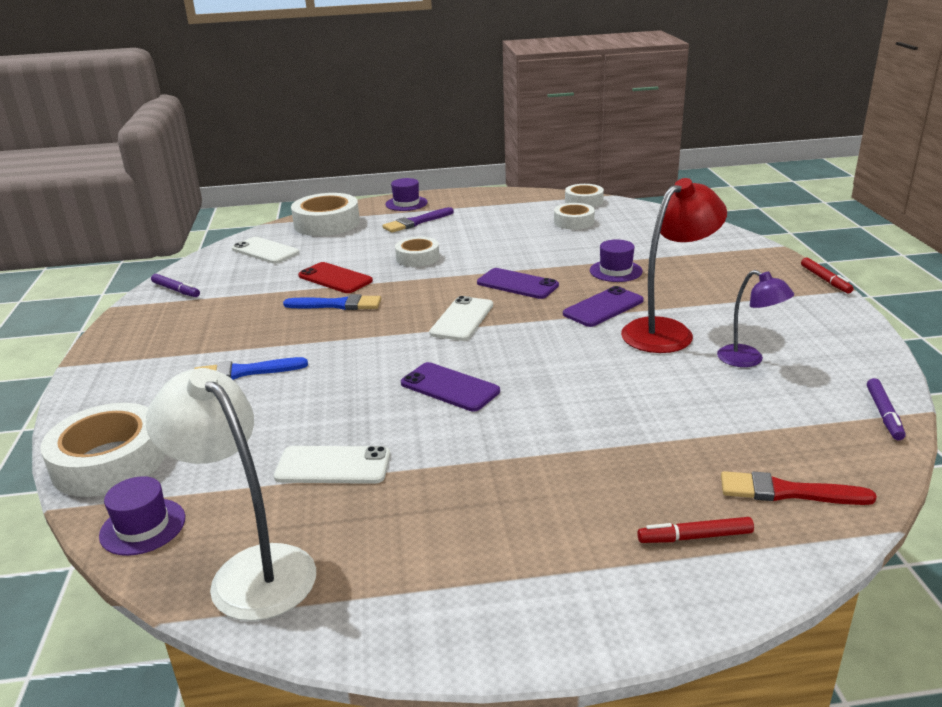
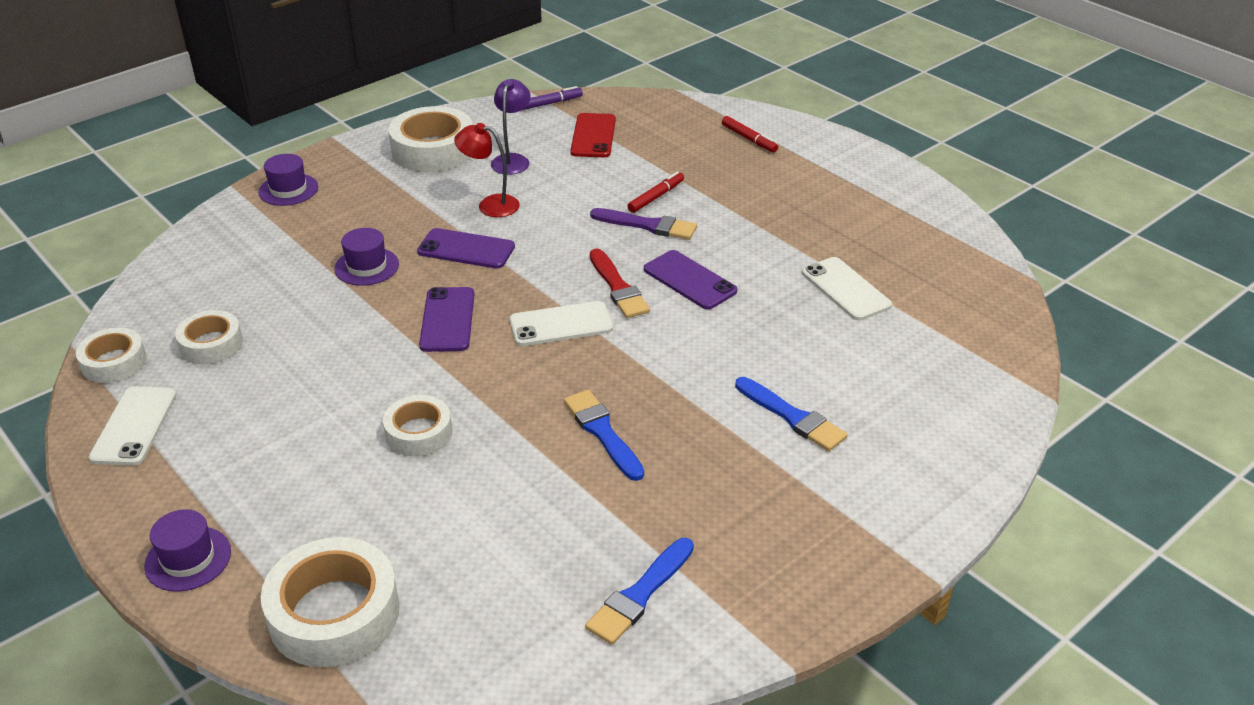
camera: 125 degrees left, 10 degrees up
(109, 461) = (982, 408): white tape -> white tape (433, 150)
(143, 527) = (1001, 338): purple hat -> purple hat (288, 190)
(176, 290) = (691, 626): purple marker -> none
(215, 284) = (639, 595): none -> blue brush
(251, 570) = (965, 270): white lamp -> none
(265, 251) = (494, 618): white phone -> white phone (134, 426)
(335, 278) = (534, 476): red phone -> red phone (593, 136)
(416, 222) = (279, 500): purple brush -> purple brush (648, 225)
(450, 387) = (689, 280): purple phone -> purple phone turned 45 degrees counterclockwise
(667, 331) = (490, 205): red lamp -> red lamp, size x0.59
(787, 492) = (674, 121): red brush -> red brush (618, 287)
(825, 280) = (317, 151): red marker -> red marker (656, 197)

